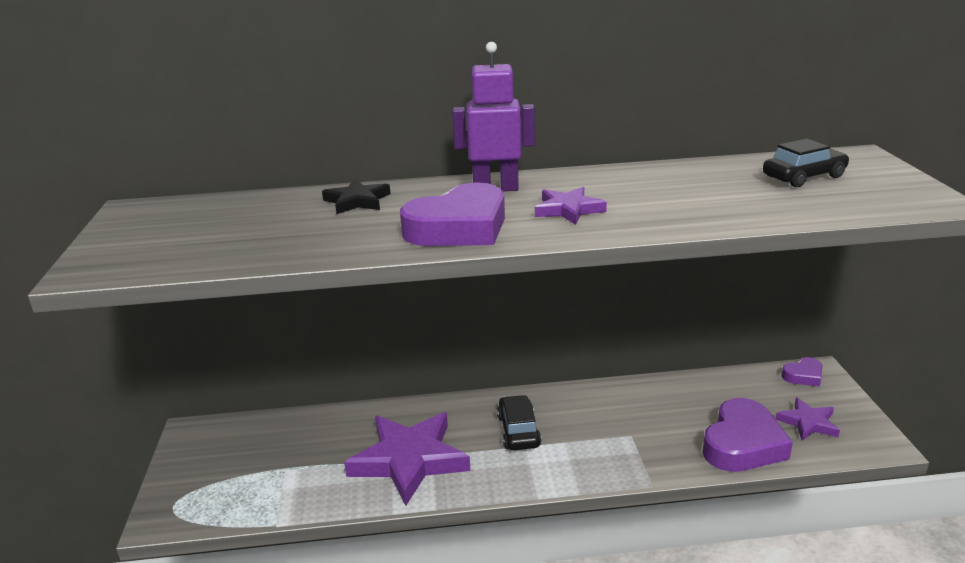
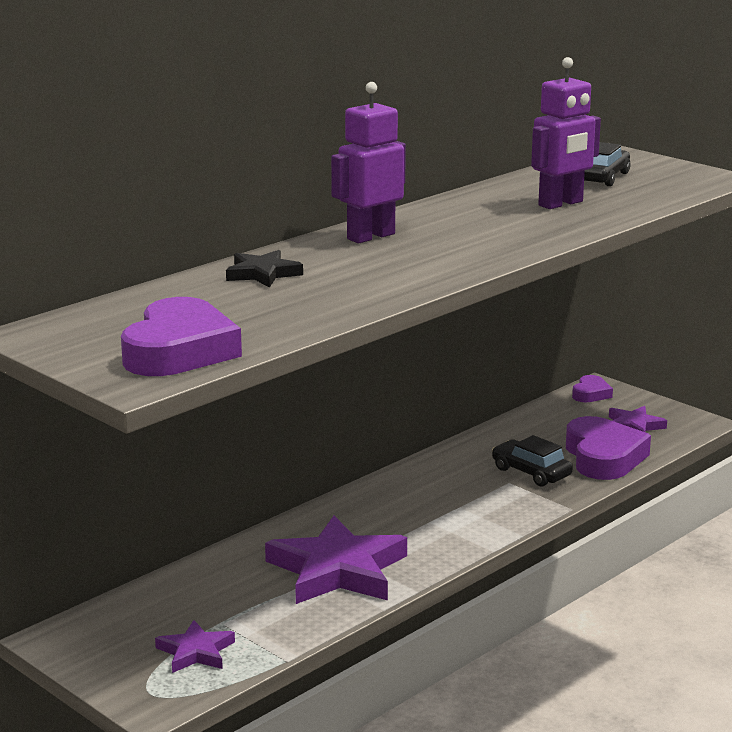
camera: 40 degrees left, 5 degrees down
(459, 227) = (408, 271): purple heart -> purple heart (179, 351)
(518, 431) = (407, 514): black car -> black car (531, 472)
(568, 210) = (469, 238): purple star -> purple star (196, 652)
(715, 195) = (561, 204): none -> purple robot

